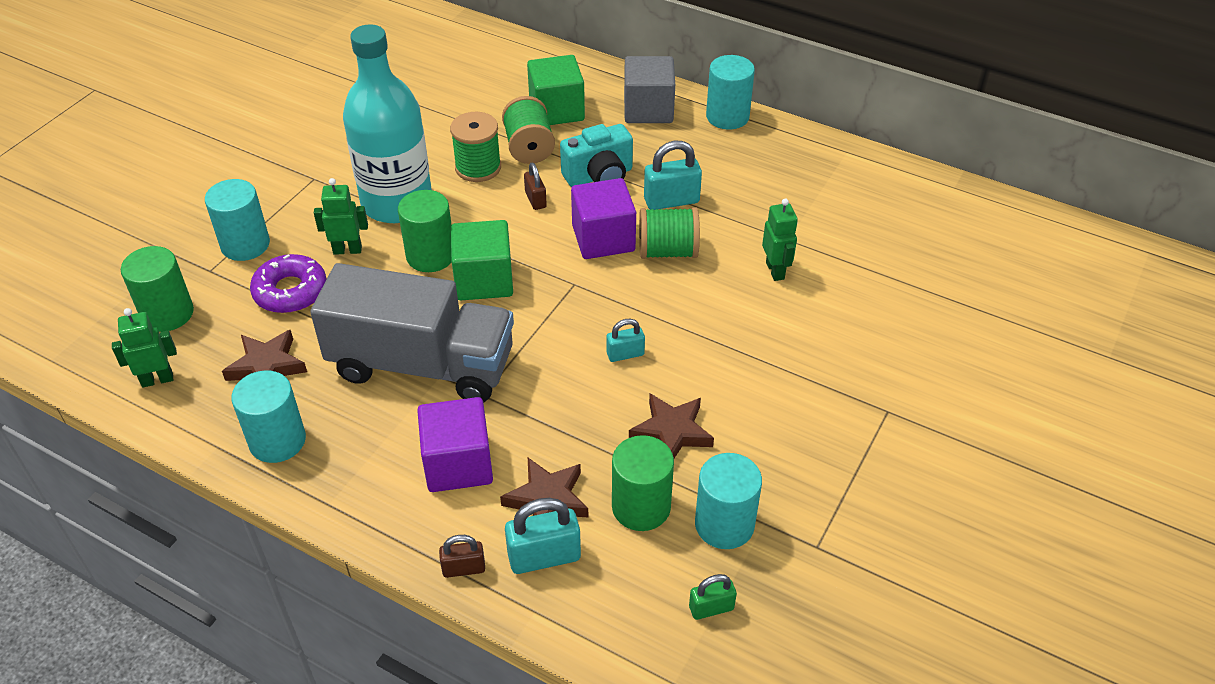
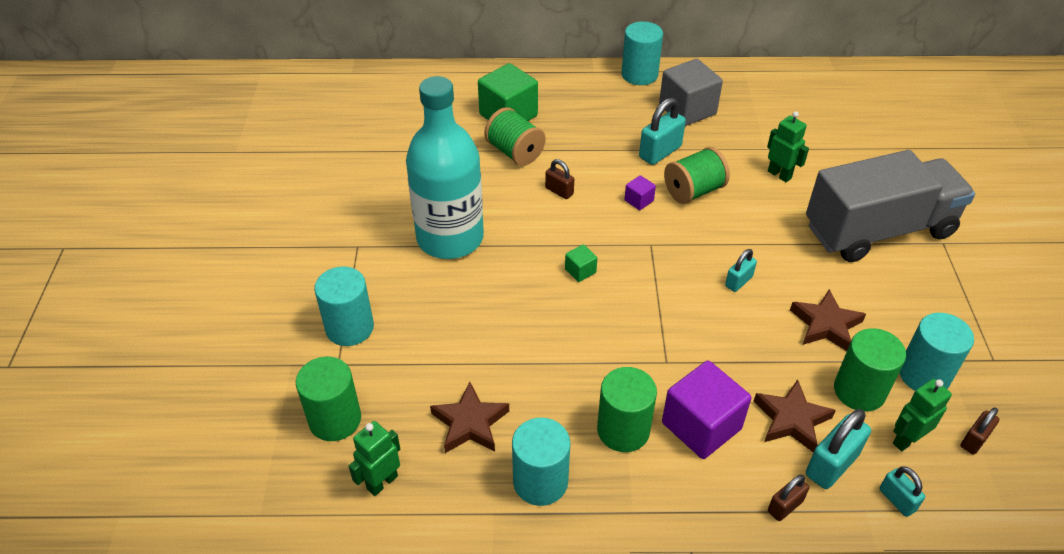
camera: 30 degrees left, 0 degrees up
(290, 291) = (429, 350): purple donut -> none
(347, 250) = (445, 294): green robot -> green robot (906, 440)
(422, 365) = (597, 360): grey truck -> grey truck (878, 230)
(430, 256) = (519, 269): green cylinder -> green cylinder (623, 430)
(478, 167) = (489, 183): green spool -> none
(484, 280) = (580, 271): green cube -> green cube, size x0.46
(574, 618) = (897, 500): none -> turquoise padlock
(599, 176) = (590, 154): turquoise camera -> none
(603, 238) = (639, 200): purple cube -> purple cube, size x0.46
(648, 109) = (577, 89): grey cube -> grey cube (687, 110)
(711, 608) = (974, 440): green padlock -> brown padlock

